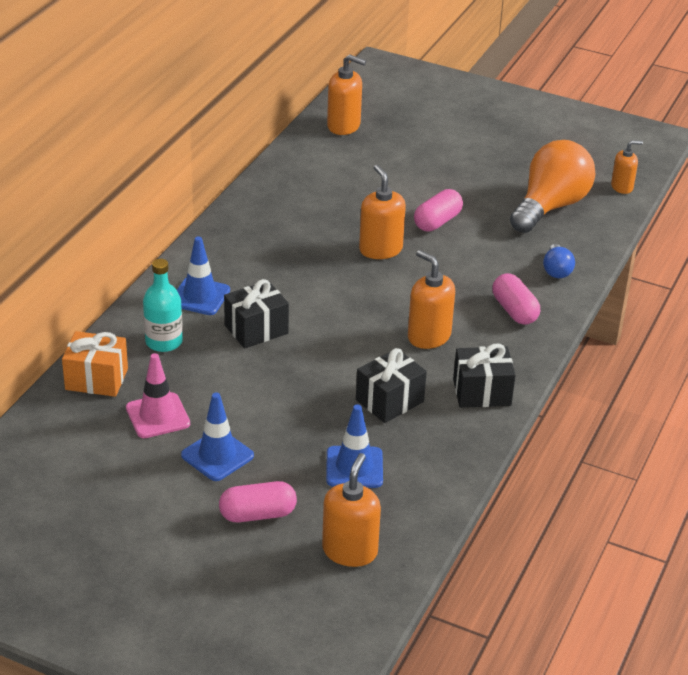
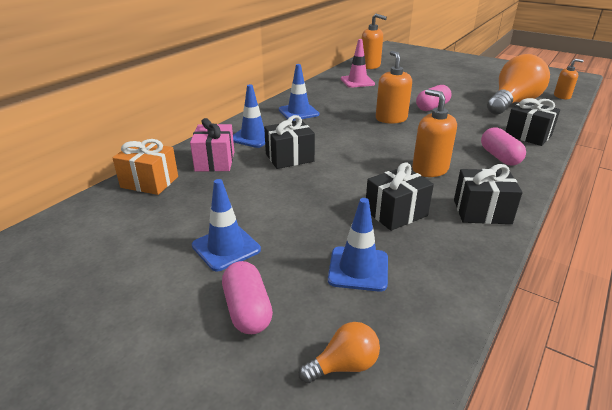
camera: 10 degrees right, 5 degrees down
(158, 416) = (186, 211): pink traffic cone -> pink traffic cone (357, 81)
(164, 342) = (215, 161): turquoise bottle -> pink gift
(250, 244) = (298, 112): none -> blue traffic cone
(257, 514) = (247, 310): pink capsule -> pink capsule turned 75 degrees clockwise
(350, 551) = (344, 365): orange soap dispenser -> orange light bulb
(556, 270) = (528, 135): blue light bulb -> black gift

